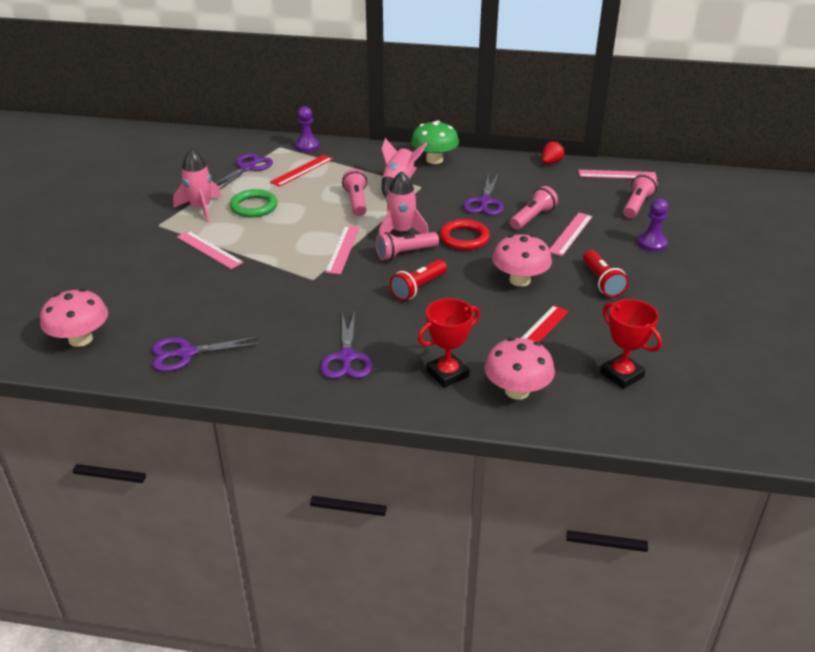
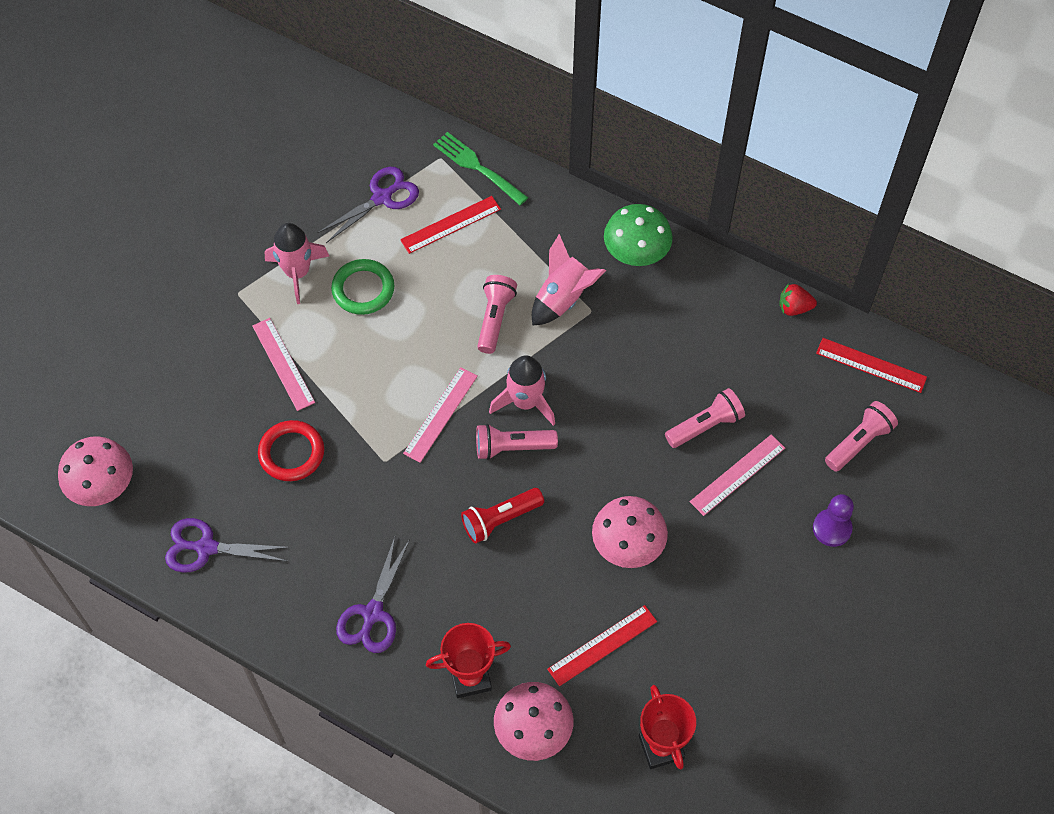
camera: 20 degrees right, 25 degrees up
(307, 146) = (477, 167): purple pawn -> green fork
(464, 238) = (598, 440): red ring -> red ring (291, 453)
(485, 202) = (659, 371): purple scissors -> none
(551, 162) = (794, 308): red strawberry -> red strawberry turned 150 degrees counterclockwise
(602, 282) = (726, 582): red flashlight -> none
(617, 174) = (871, 365): pink ruler -> red ruler

